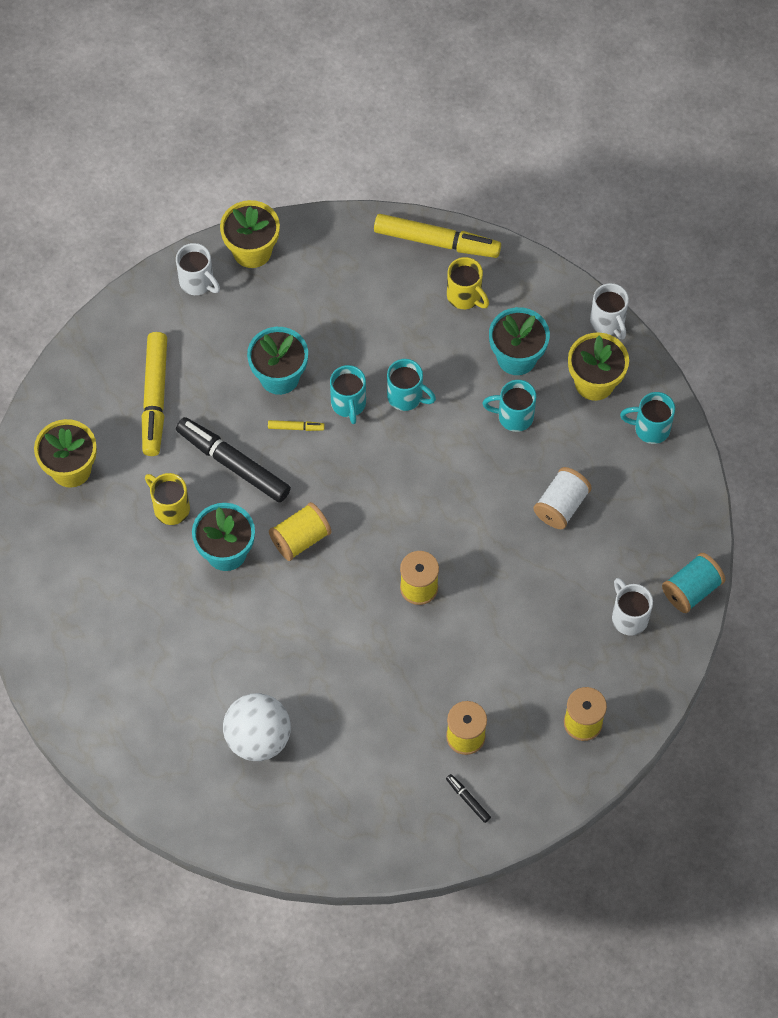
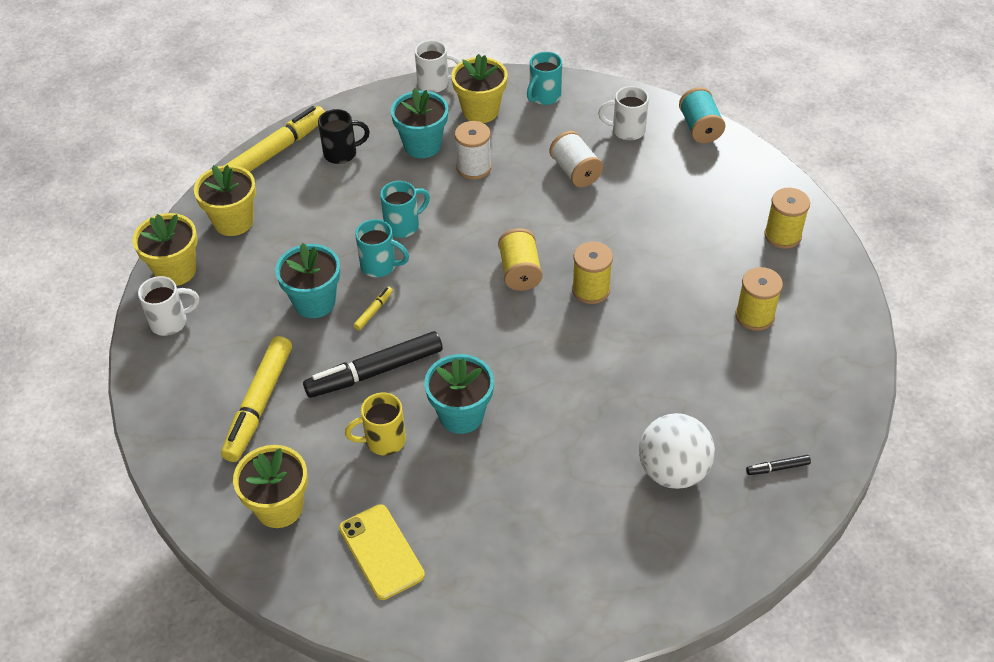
camera: 60 degrees left, 15 degrees down
(71, 561) = (381, 552): none -> yellow phone
(155, 398) = (259, 404): yellow marker -> yellow marker turned 75 degrees clockwise
(300, 539) = (487, 353): yellow spool -> yellow spool (520, 271)
(331, 260) = (233, 221): none -> yellow flower pot
(465, 296) = (342, 153): yellow mug -> black mug
(468, 800) = (818, 339): black marker -> black marker (778, 468)
(513, 416) = (474, 167): turquoise mug -> white spool
(629, 617) = (702, 171): white mug -> white mug (627, 130)

